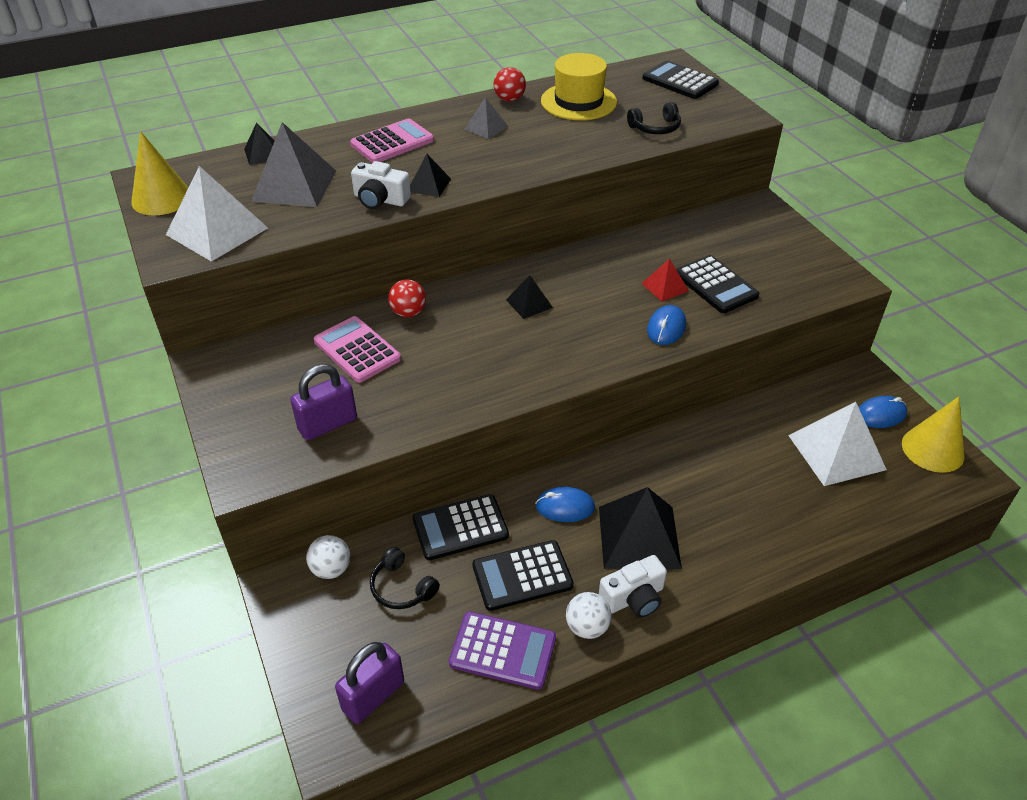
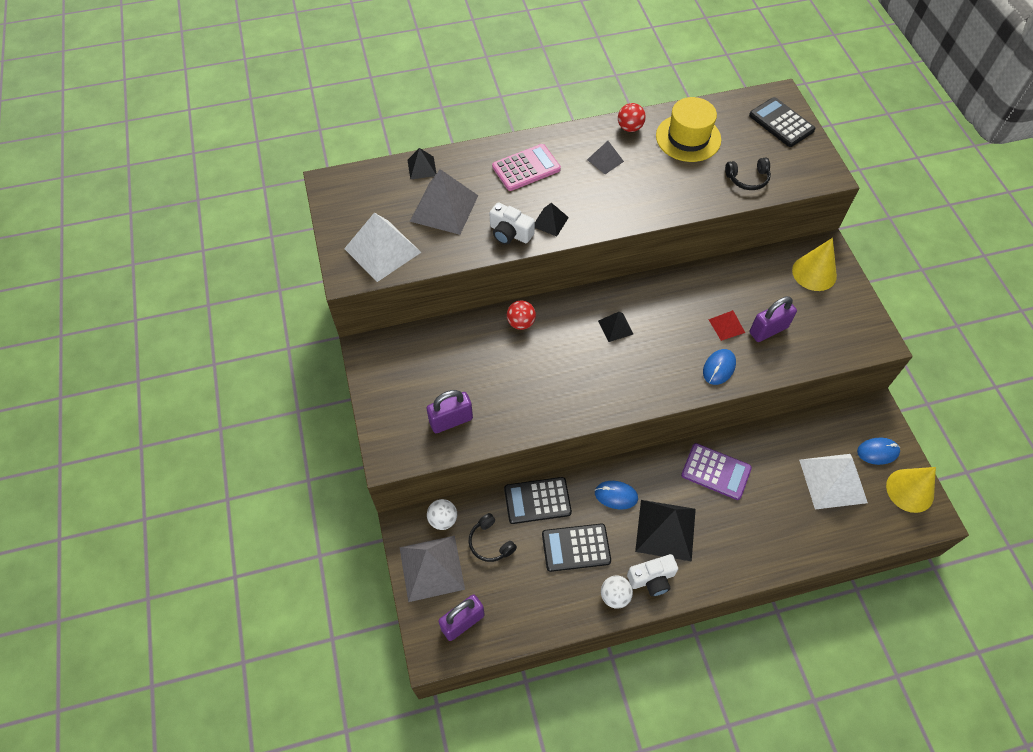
camera: 10 degrees right, 15 degrees up
(162, 198) = (342, 208): yellow cone -> yellow cone (814, 273)
(321, 632) = (432, 568): none -> grey pyramid
(357, 350) = (478, 354): pink calculator -> none
(503, 651) = (553, 604): purple calculator -> purple calculator (716, 472)
(715, 285) = (768, 330): black calculator -> purple padlock

